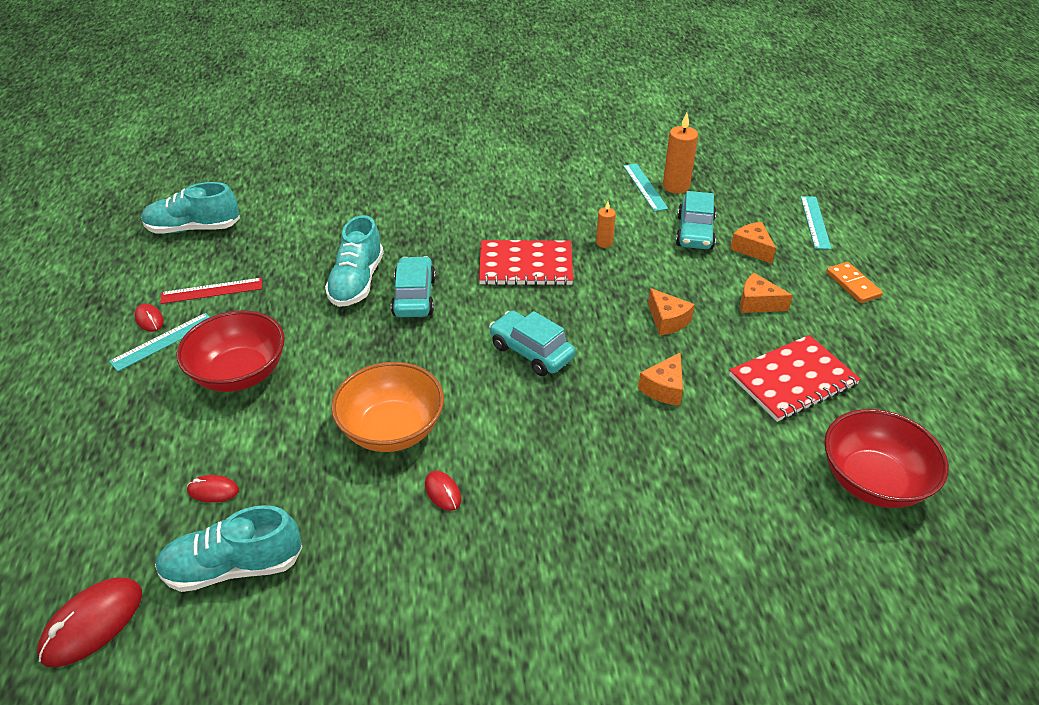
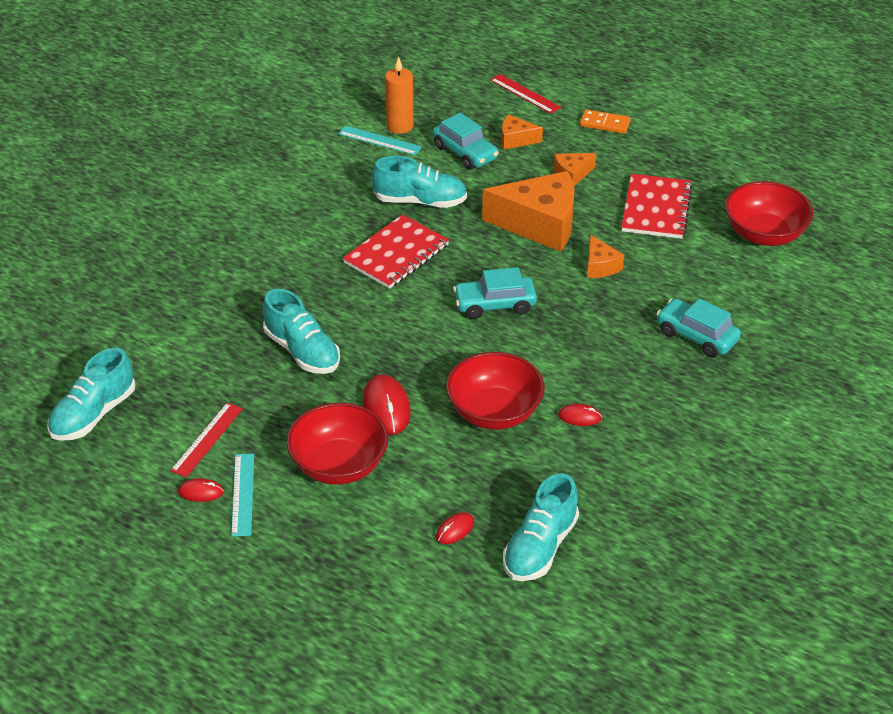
camera: 50 degrees left, 0 degrees up
(92, 623) = (519, 637): red mouse -> red mouse (386, 407)
(392, 429) = (494, 412): orange bowl -> red bowl
(414, 297) = (361, 330): turquoise car -> turquoise car (696, 336)
(604, 243) = (420, 201): orange candle -> turquoise shoe
(667, 320) = (539, 224): orange cheese -> orange cheese, size x2.09
(815, 222) = (525, 94): turquoise ruler -> red ruler

